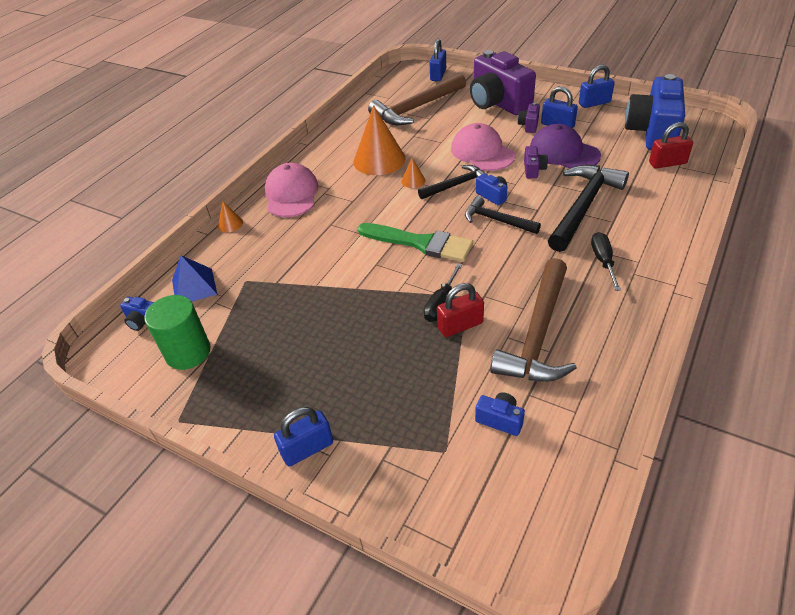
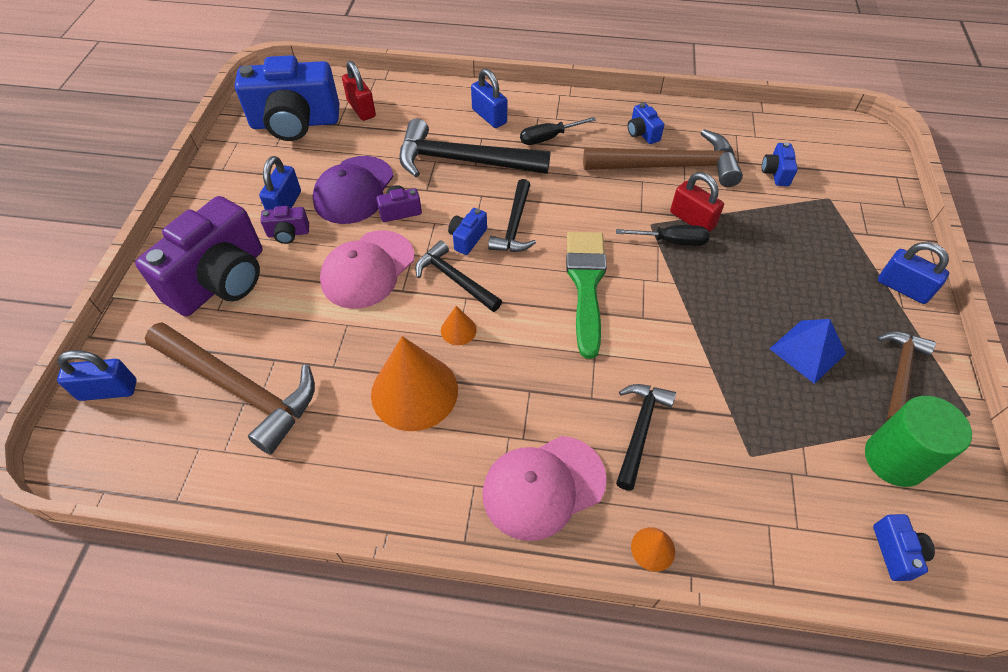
camera: 115 degrees left, 10 degrees up
(194, 287) = (801, 521): blue pyramid -> blue pyramid (807, 351)
(237, 394) = (900, 374): none -> brown hammer
(296, 238) = (640, 430): none -> black hammer
(594, 103) = (221, 177): blue padlock -> blue padlock (489, 116)
(595, 329) = (642, 133): none -> blue camera

